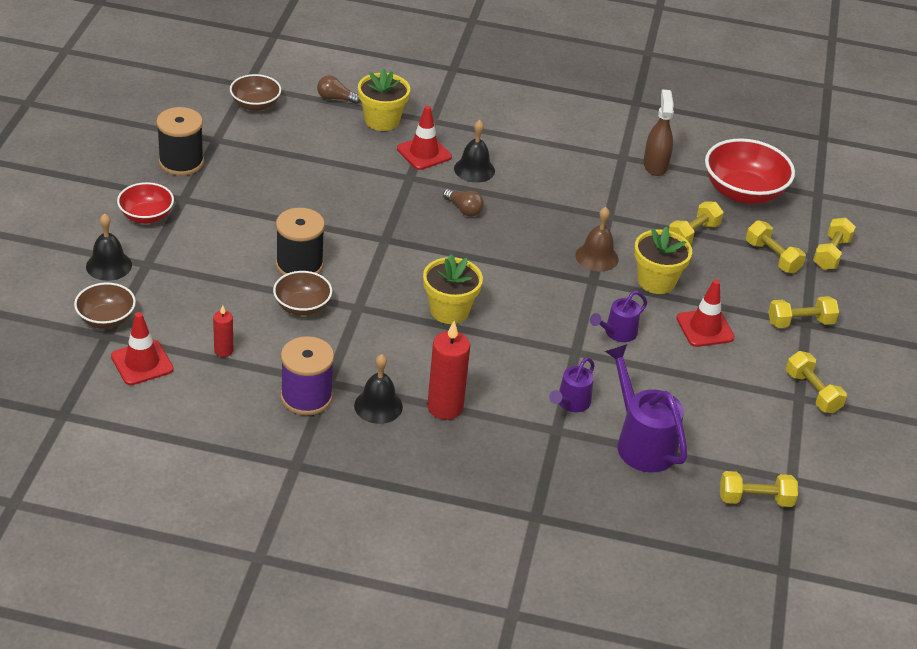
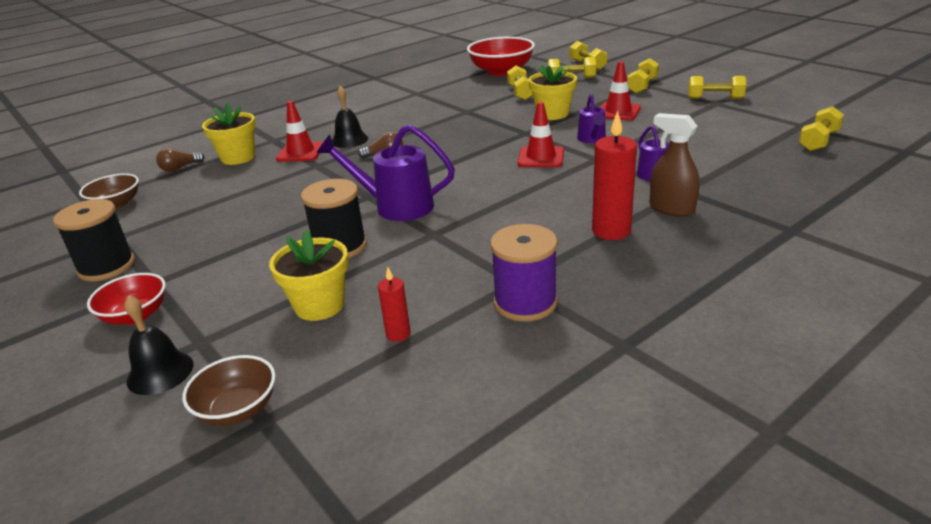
camera: 45 degrees left, 10 degrees down
(142, 363) = (345, 407): red traffic cone -> red traffic cone (541, 157)
(302, 306) = (395, 263): brown bowl -> none
(378, 406) = (577, 264): black bell -> none
(449, 310) = (491, 193): yellow flower pot -> yellow flower pot (319, 305)
(596, 257) = (503, 125): brown bell -> none
(641, 442) = (724, 162): purple watering can -> purple watering can (395, 206)
(655, 165) = (440, 86): brown spray bottle -> brown spray bottle (671, 208)

